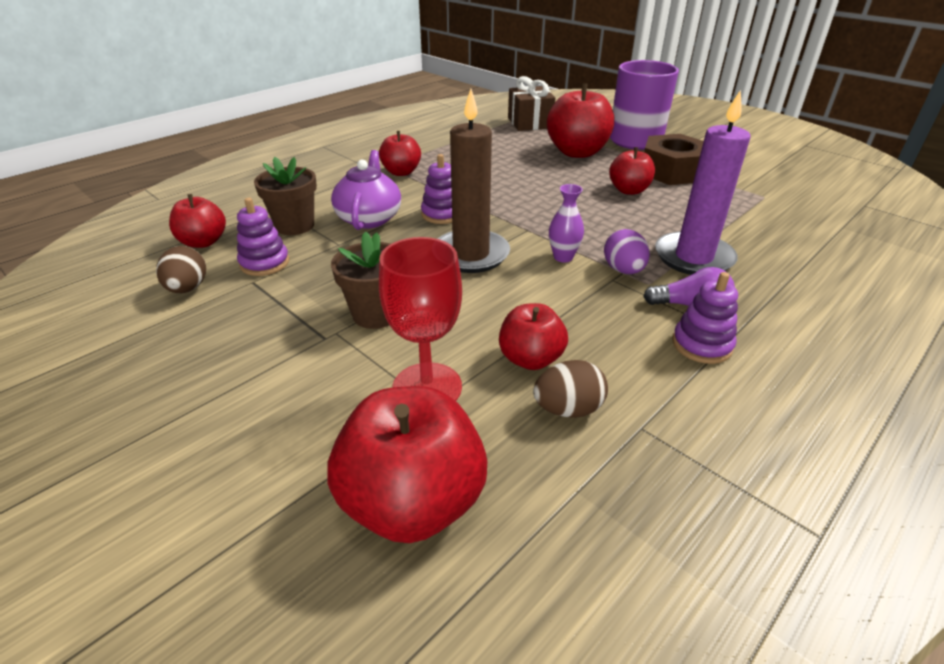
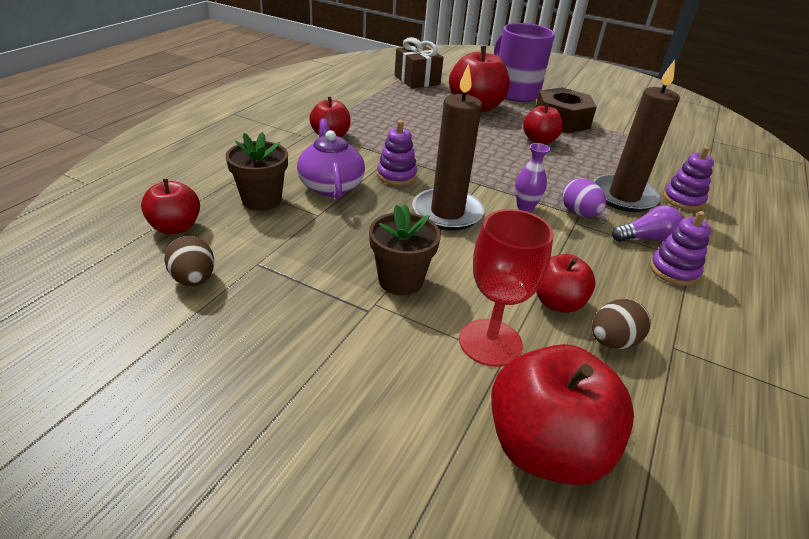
camera: 20 degrees left, 0 degrees up
(264, 263) = (257, 242): purple stacking toy -> purple stacking toy (683, 200)
(693, 257) = (623, 196): purple candle -> brown candle

